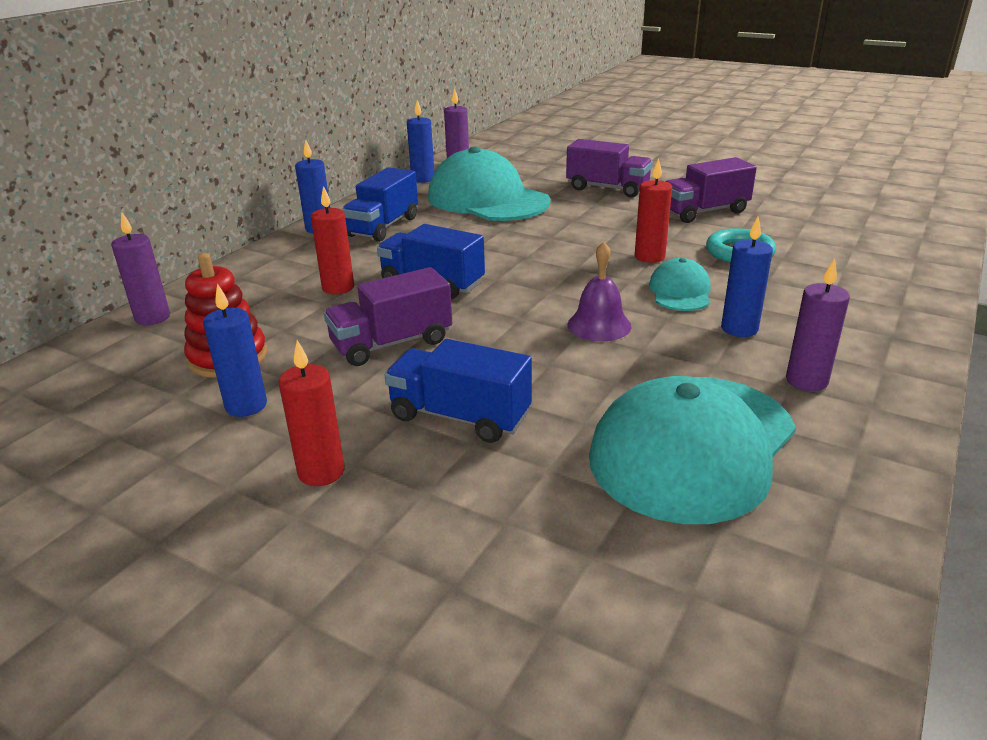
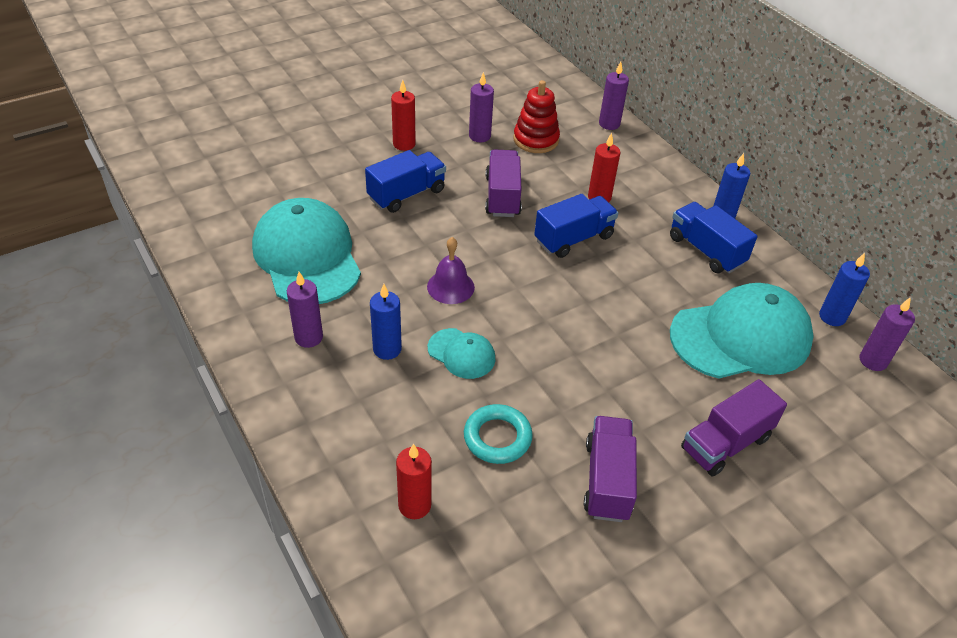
camera: 115 degrees right, 15 degrees up
(246, 405) = (479, 136): blue candle -> purple candle
(649, 257) = (533, 373): red candle -> red candle (414, 505)

